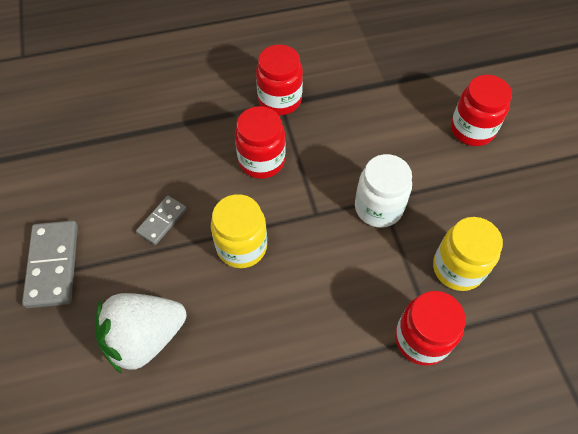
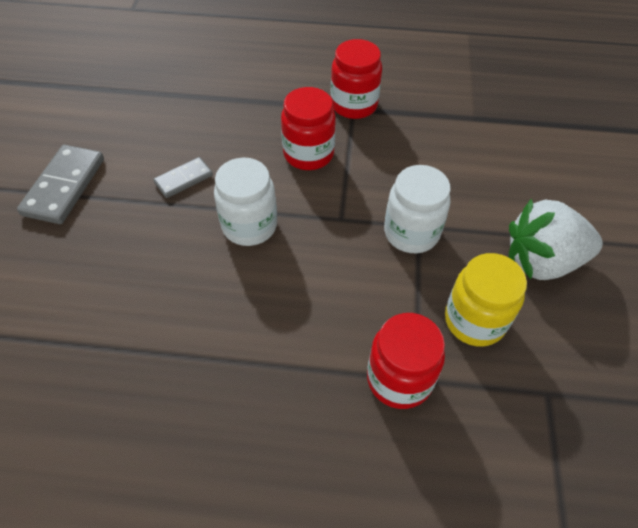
camera: 20 degrees right, 5 degrees down
(145, 337) = (113, 278): white strawberry -> white strawberry (542, 261)
(242, 246) = (249, 226): yellow jar -> white jar
(472, 130) = (553, 188): red jar -> none

